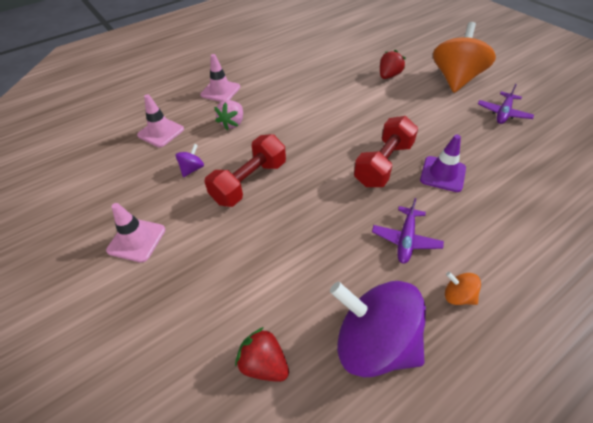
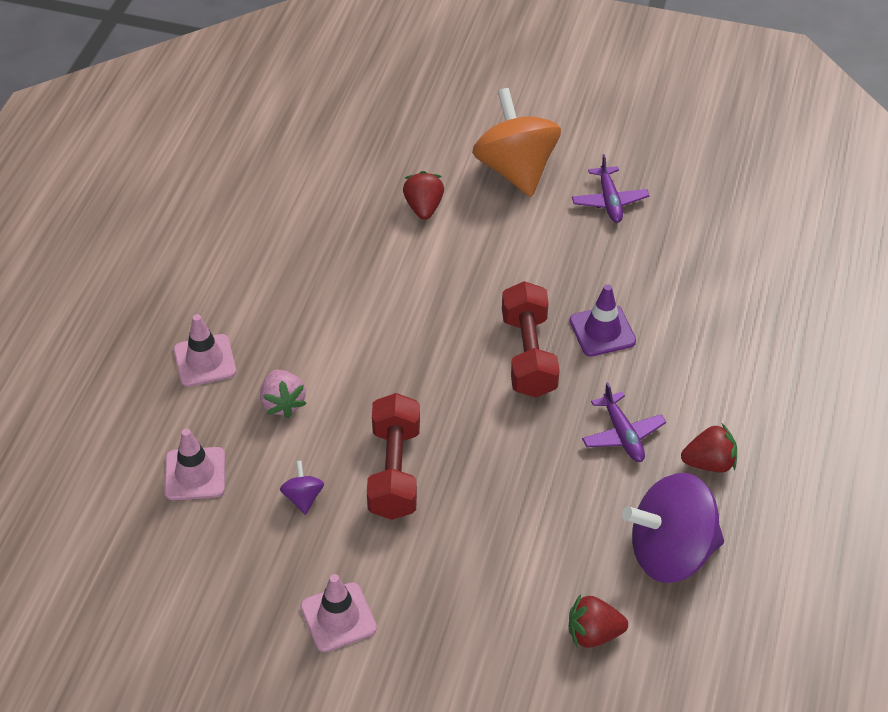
camera: 40 degrees left, 0 degrees up
(457, 296) = (709, 463): orange spinning top -> red strawberry

